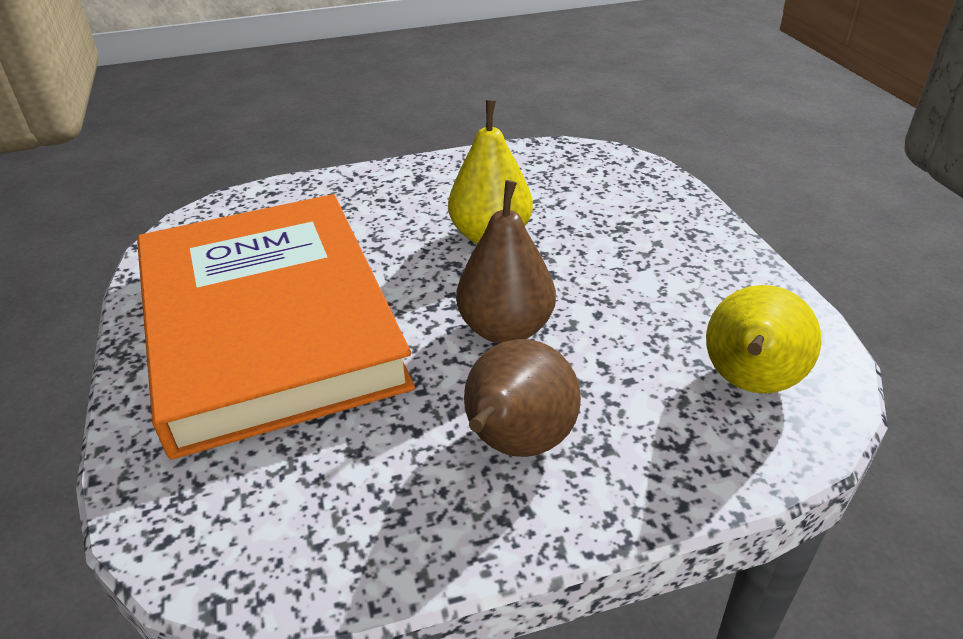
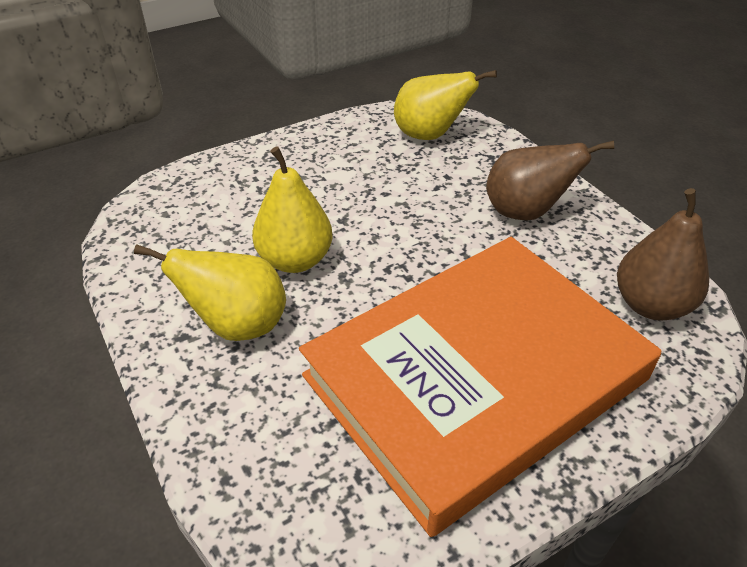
camera: 105 degrees left, 5 degrees up
(416, 201) = (237, 325): none -> yellow pear
(506, 329) = (420, 232): brown pear -> brown pear (650, 305)

